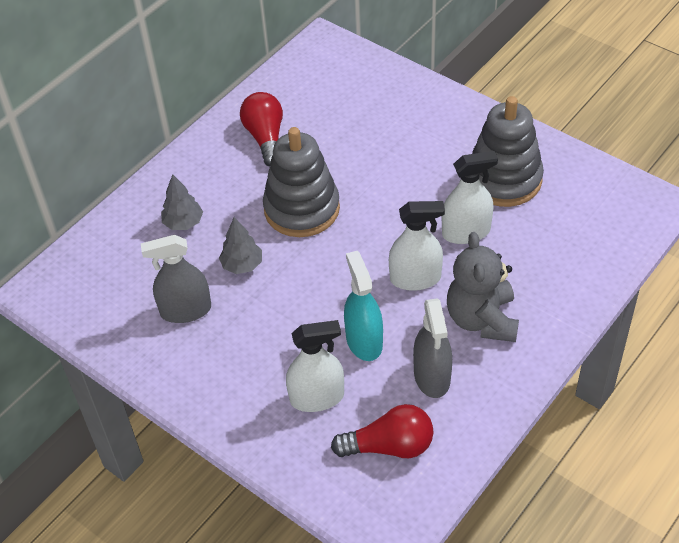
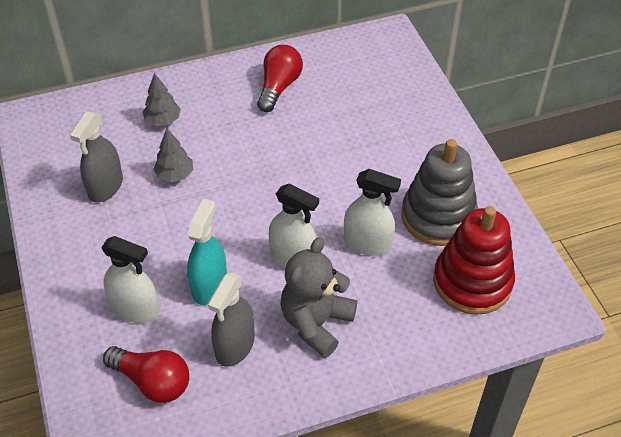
camera: 30 degrees right, 0 degrees up
(185, 310) = (105, 187): grey spray bottle -> grey spray bottle turned 90 degrees counterclockwise
(302, 209) = (256, 155): grey stacking toy -> none
(575, 217) = (472, 282): none -> red stacking toy

